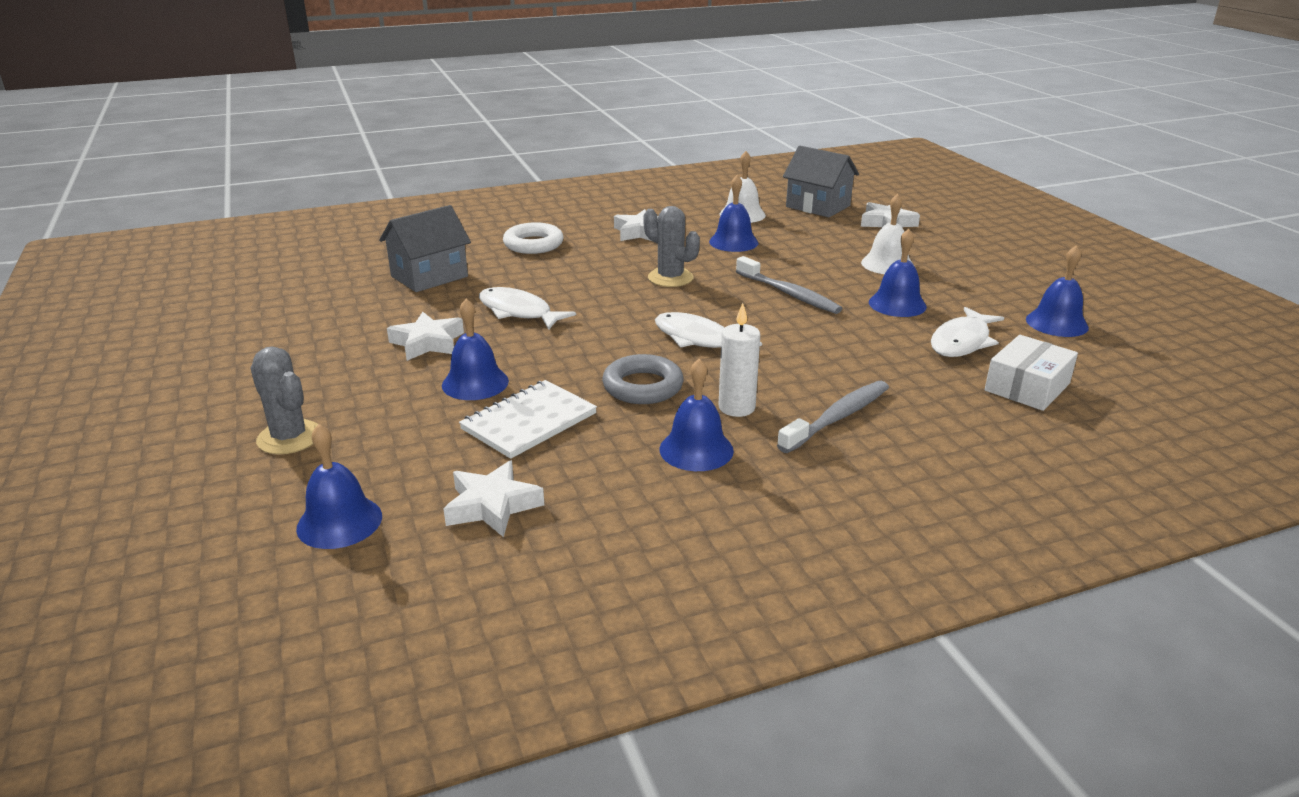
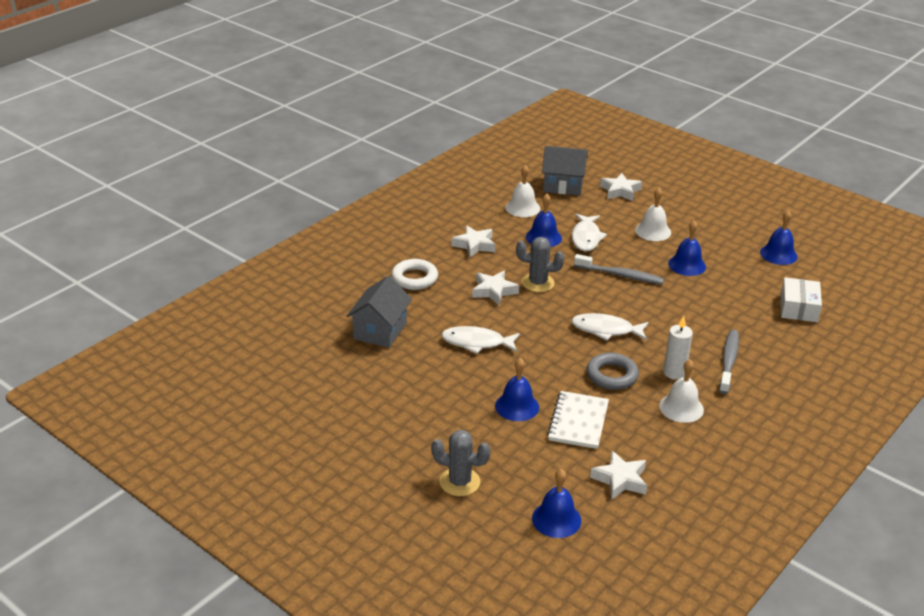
camera: 30 degrees left, 5 degrees up
(428, 343) = (451, 386): white star -> white star (494, 291)
(696, 449) = (681, 407): blue bell -> white bell
(962, 341) = (743, 284): white fish -> white fish (586, 238)

